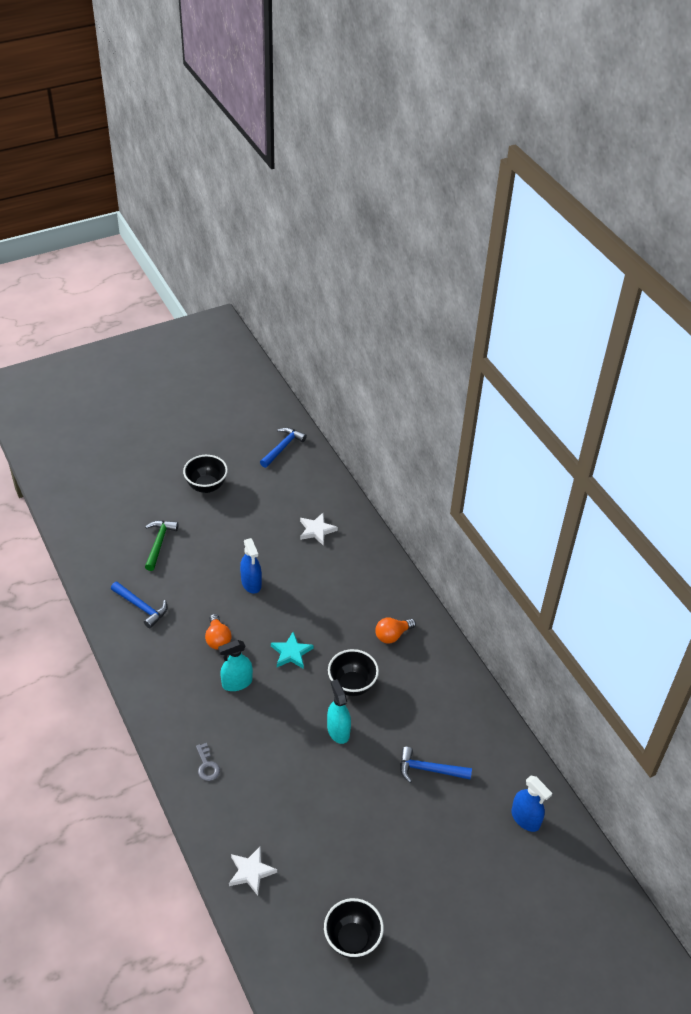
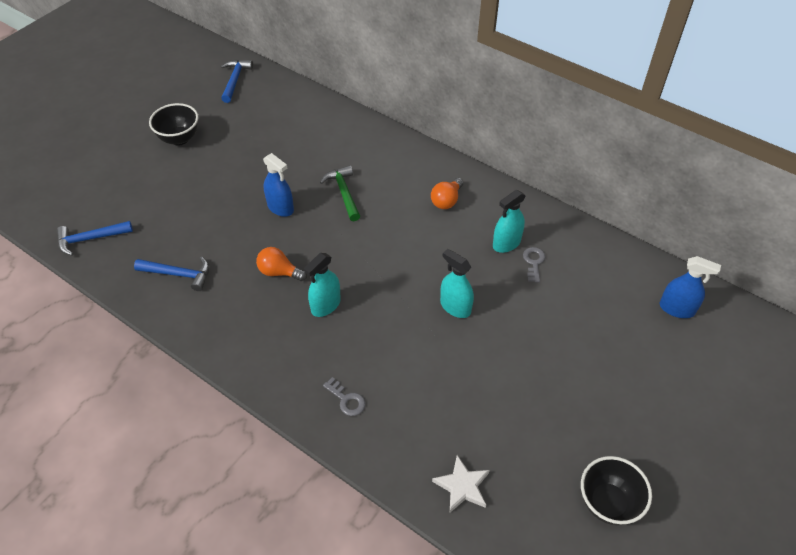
camera: 25 degrees left, 5 degrees up
(159, 543) = (161, 207): green hammer -> green hammer (343, 193)
(218, 639) = (279, 272): orange light bulb -> orange light bulb turned 150 degrees clockwise
(291, 653) = (362, 255): turquoise star -> none
(316, 530) = (314, 138): white star -> none
(352, 685) = (440, 260): black bowl -> none
(418, 696) = (506, 243): none -> turquoise spray bottle
(429, 723) = (533, 262): none -> grey key
(429, 770) = (563, 304): blue hammer -> blue hammer (90, 239)

